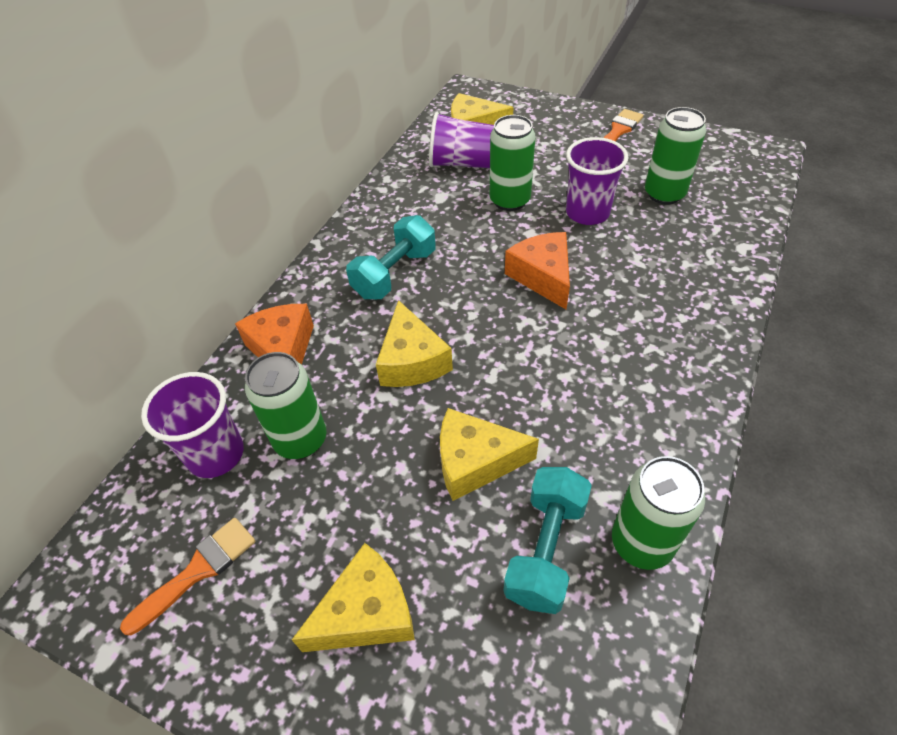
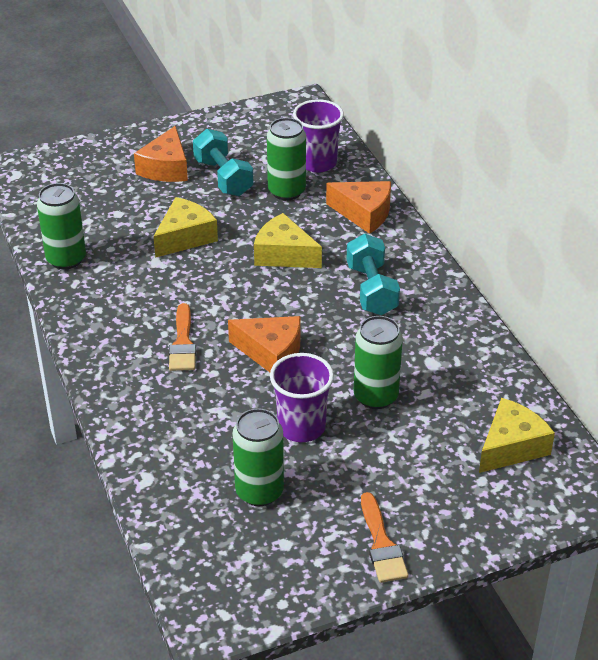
camera: 130 degrees right, 10 degrees down
(198, 571) = (256, 135): orange brush -> orange brush (183, 343)
(367, 613) = (166, 168): yellow cheese -> orange cheese
(462, 163) = (464, 405): purple cup -> none
(546, 549) = (110, 230): turquoise dumbbell -> turquoise dumbbell (223, 177)

